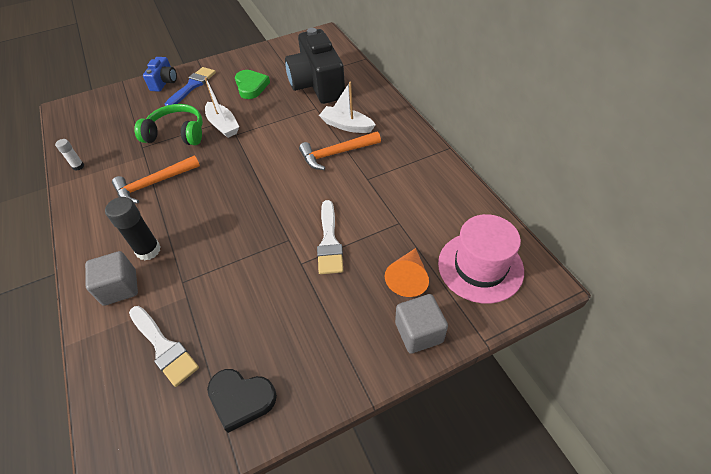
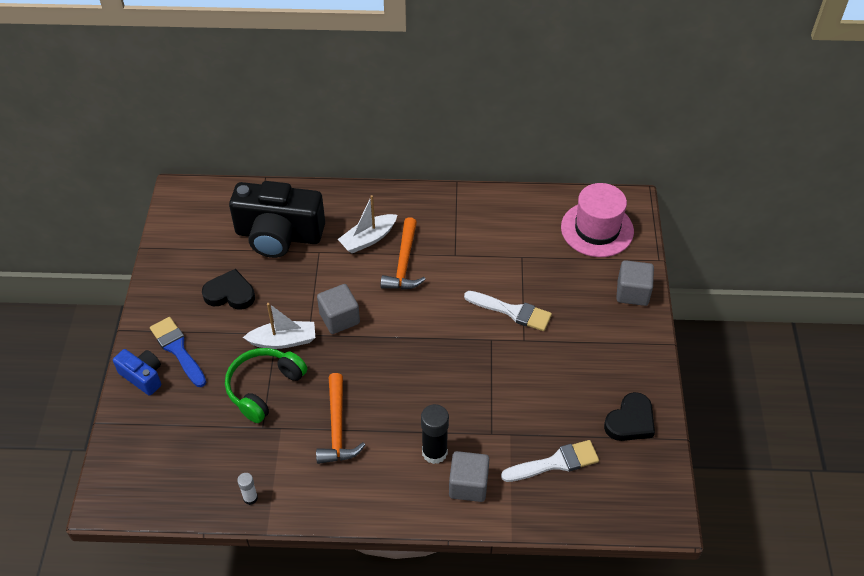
camera: 65 degrees left, 0 degrees up
(251, 86) = (230, 293): green heart -> black heart
(259, 143) = (339, 318): none -> grey cube
(408, 278) = (581, 276): orange cone -> none

